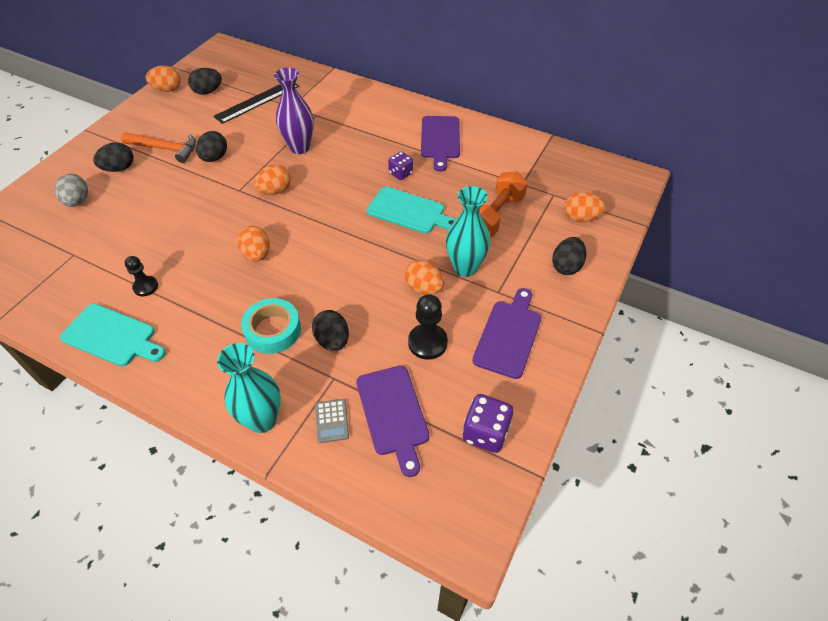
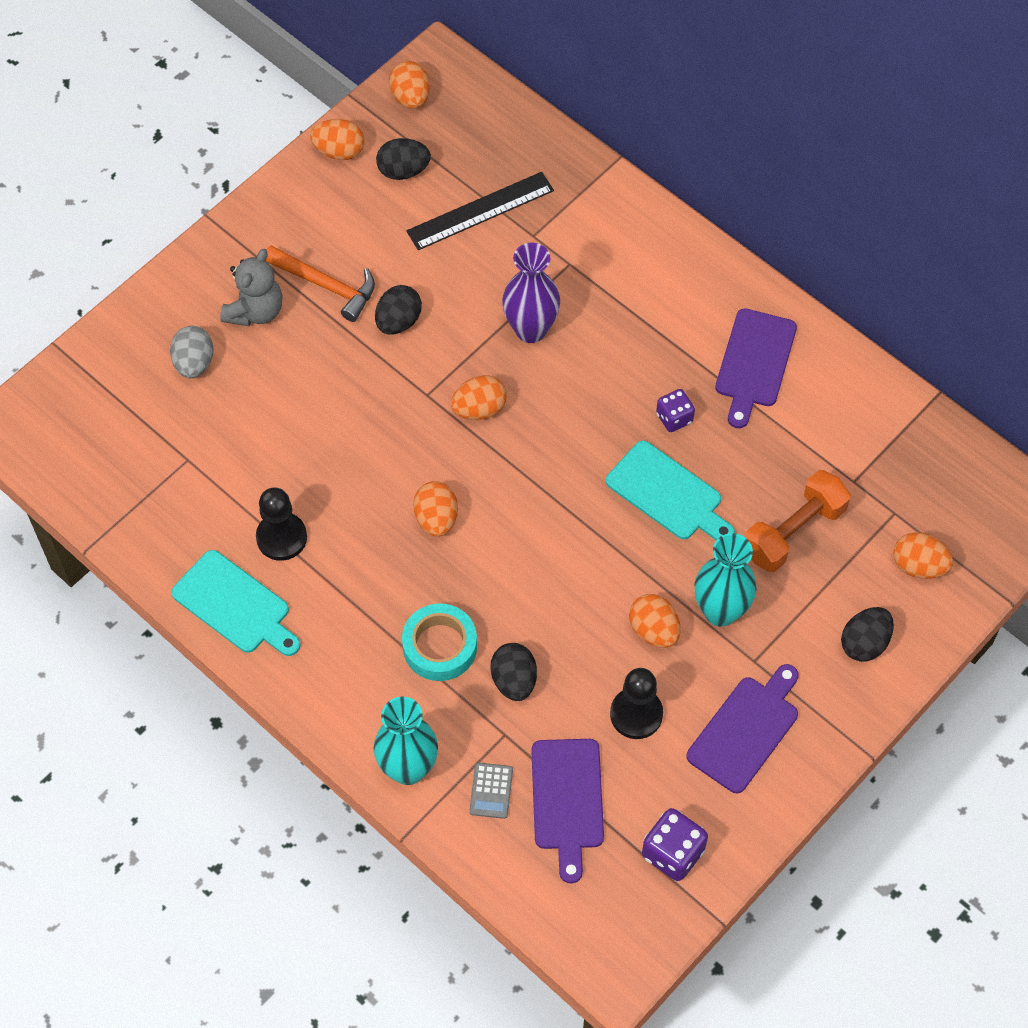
camera: 15 degrees right, 10 degrees up
(119, 168) = (255, 311): black egg -> grey teddy bear
(145, 287) = (281, 537): black pawn -> black pawn, size x1.54
(207, 62) = (410, 98): none -> orange egg

